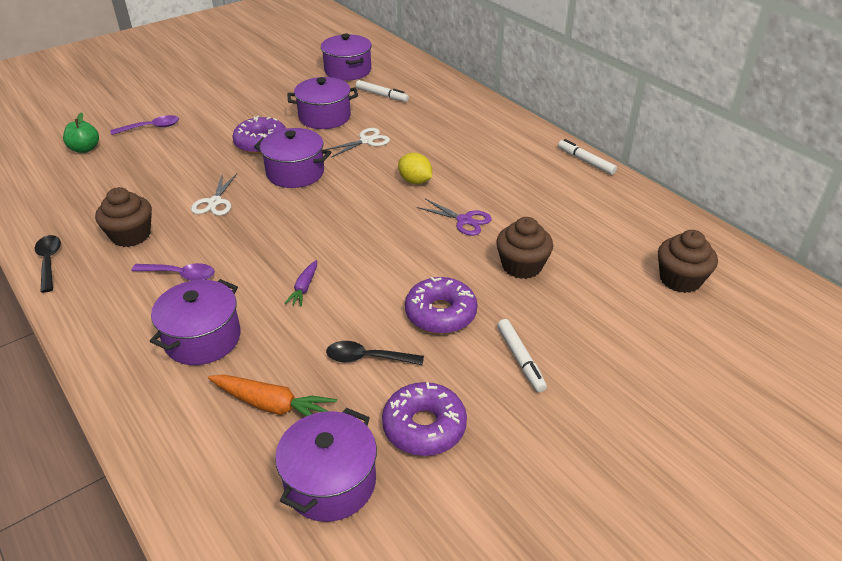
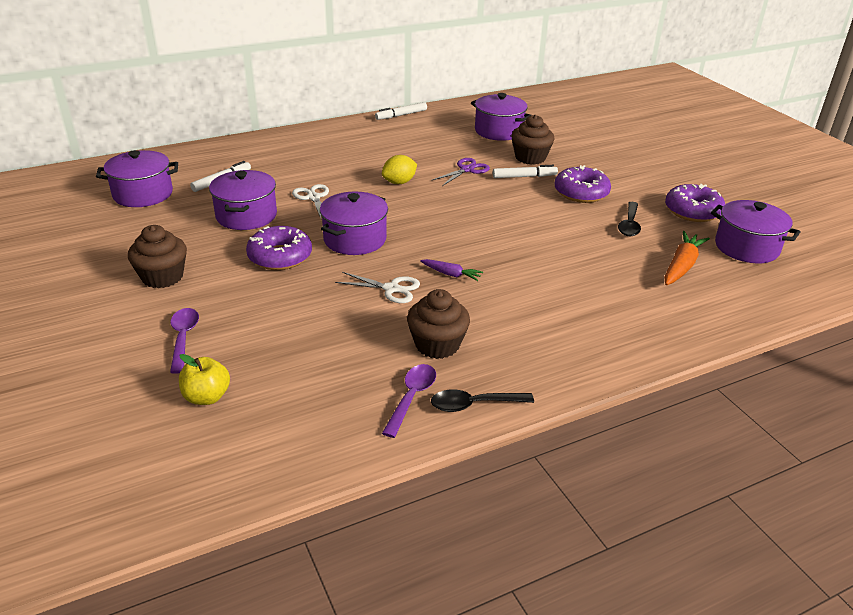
camera: 80 degrees left, 5 degrees down
(85, 149) = (207, 397): green apple -> yellow apple
(180, 275) = (515, 310): purple spoon -> purple spoon (412, 397)
(202, 338) = (607, 297): purple pot -> purple pot (498, 131)
(304, 288) = (544, 245): purple carrot -> purple carrot (451, 274)
(520, 359) = (628, 173): white marker -> white marker (524, 176)
(680, 279) = (553, 114): brown cupcake -> brown cupcake (162, 277)

